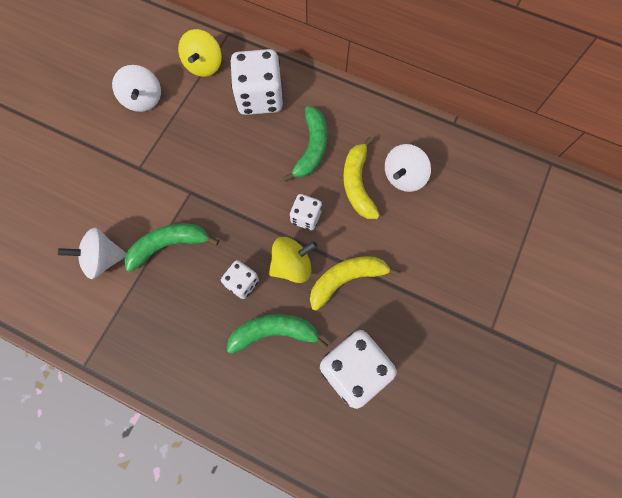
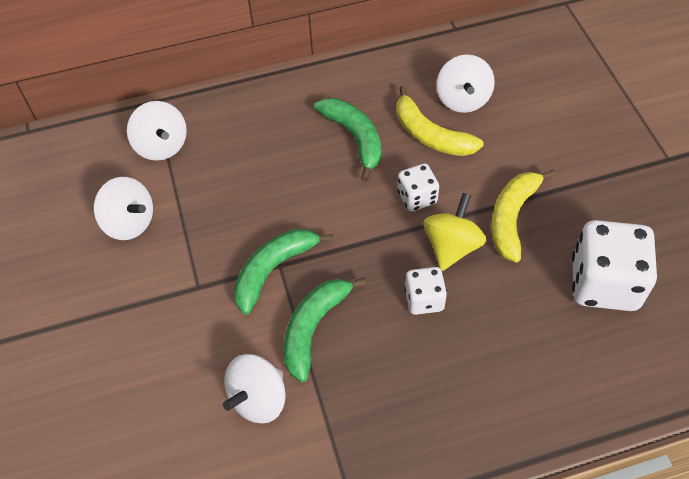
camera: 40 degrees left, 15 degrees down
(204, 65) = (162, 146): yellow spinning top -> white spinning top
(260, 98) = (254, 133): white dice -> none
(274, 333) = (503, 315): green banana -> green banana (273, 270)

